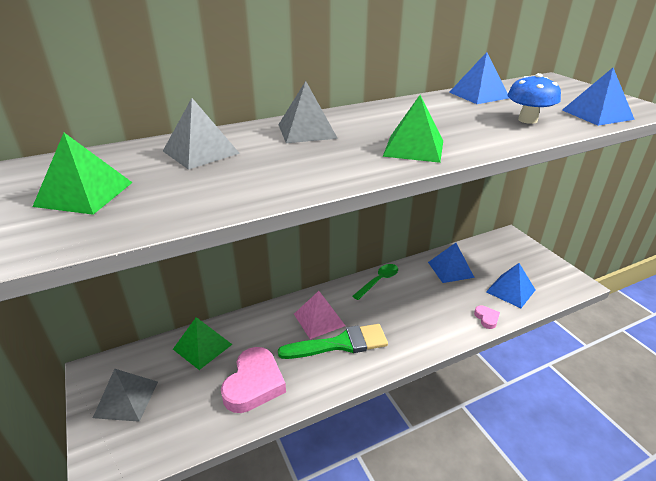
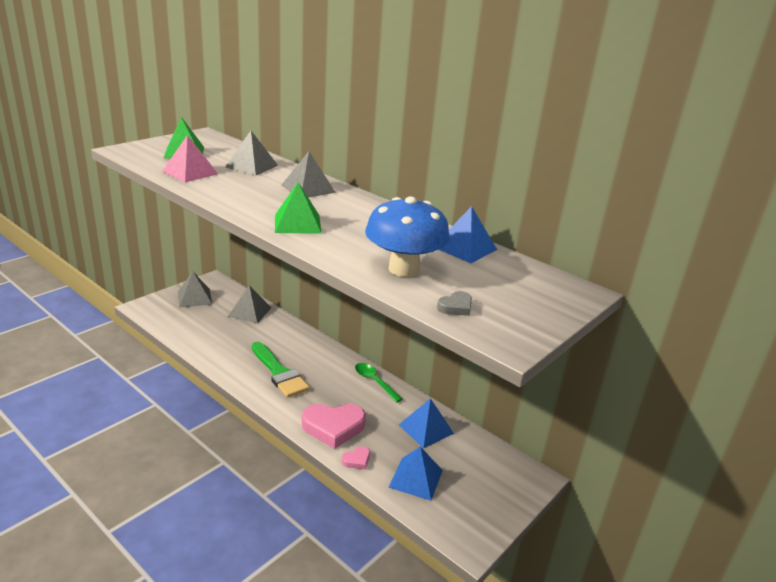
camera: 65 degrees right, 5 degrees down
(202, 346) = (249, 312): green pyramid -> grey pyramid
(254, 384) = (222, 341): pink heart -> pink heart (333, 427)
(319, 319) = (303, 357): pink pyramid -> pink pyramid (190, 172)
(378, 281) = (374, 382): green spoon -> green spoon turned 150 degrees counterclockwise
(527, 120) = (404, 269): blue mushroom -> blue mushroom, size x1.62
(597, 114) = (456, 307): blue pyramid -> grey heart

